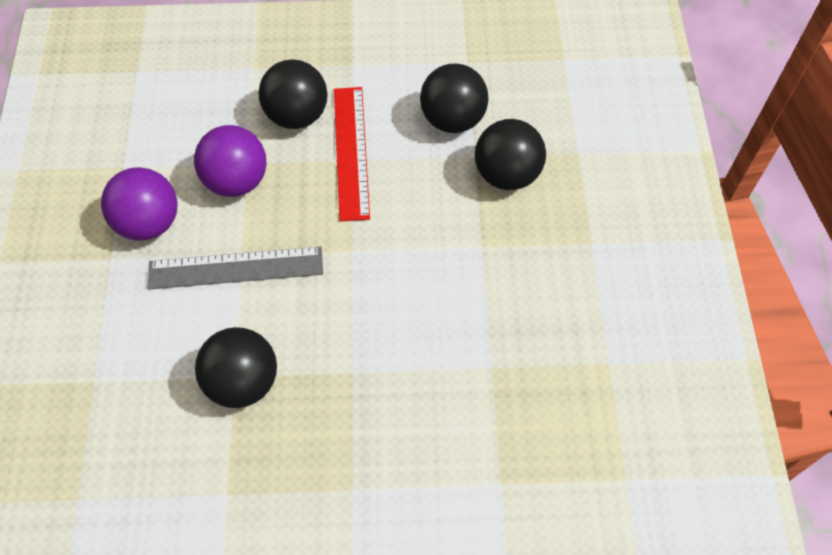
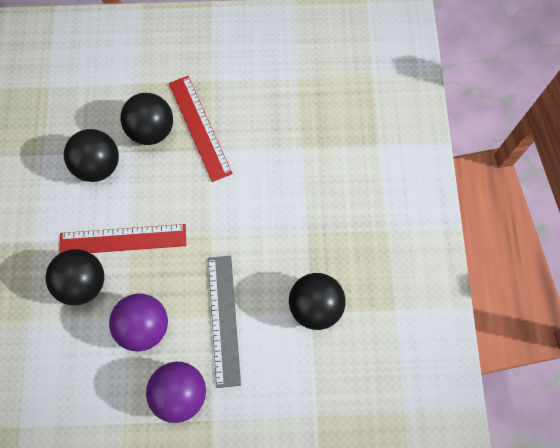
camera: 90 degrees left, 10 degrees up
(514, 231) = (199, 127): none -> red ruler

